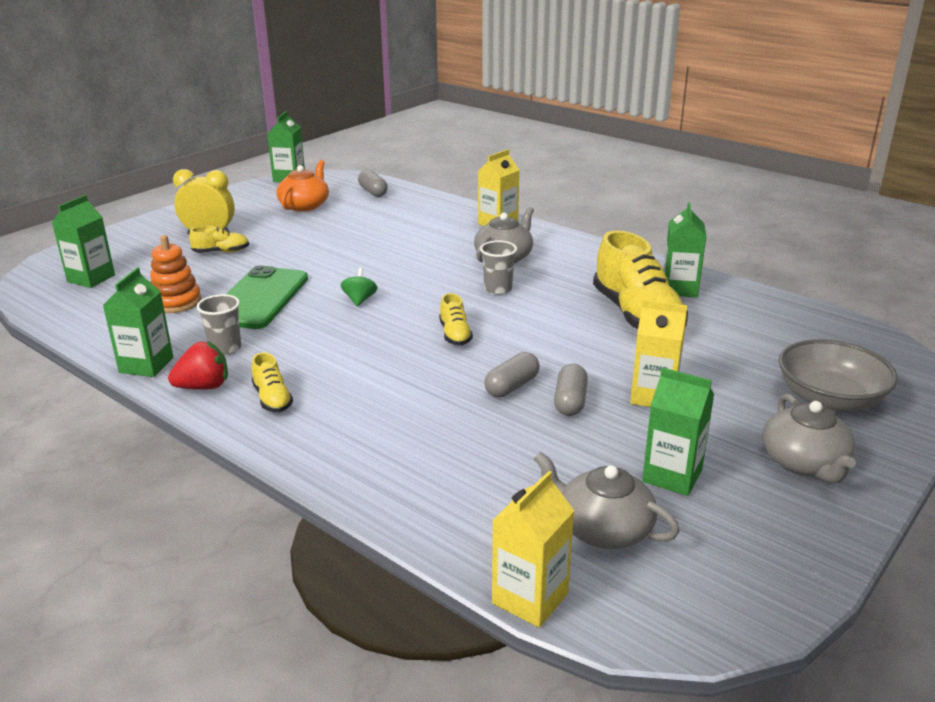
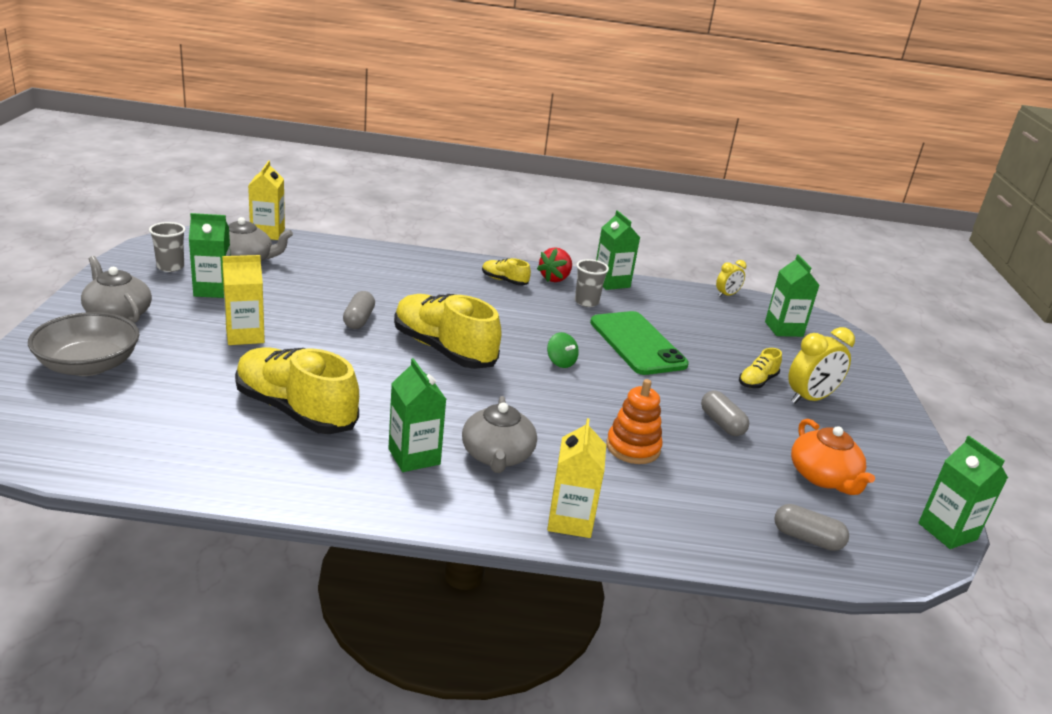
camera: 140 degrees right, 0 degrees up
(54, 320) = (726, 295): none -> yellow clock
(176, 302) = (686, 326): orange stacking toy -> orange stacking toy (633, 448)
(455, 335) = (443, 349): yellow shoe -> yellow shoe, size x2.17
(498, 289) = (457, 407): grey cup -> grey cup (170, 267)
(570, 401) = (307, 319): grey capsule -> grey capsule (721, 423)
(679, 289) = (263, 462): green carton -> green carton (414, 456)

